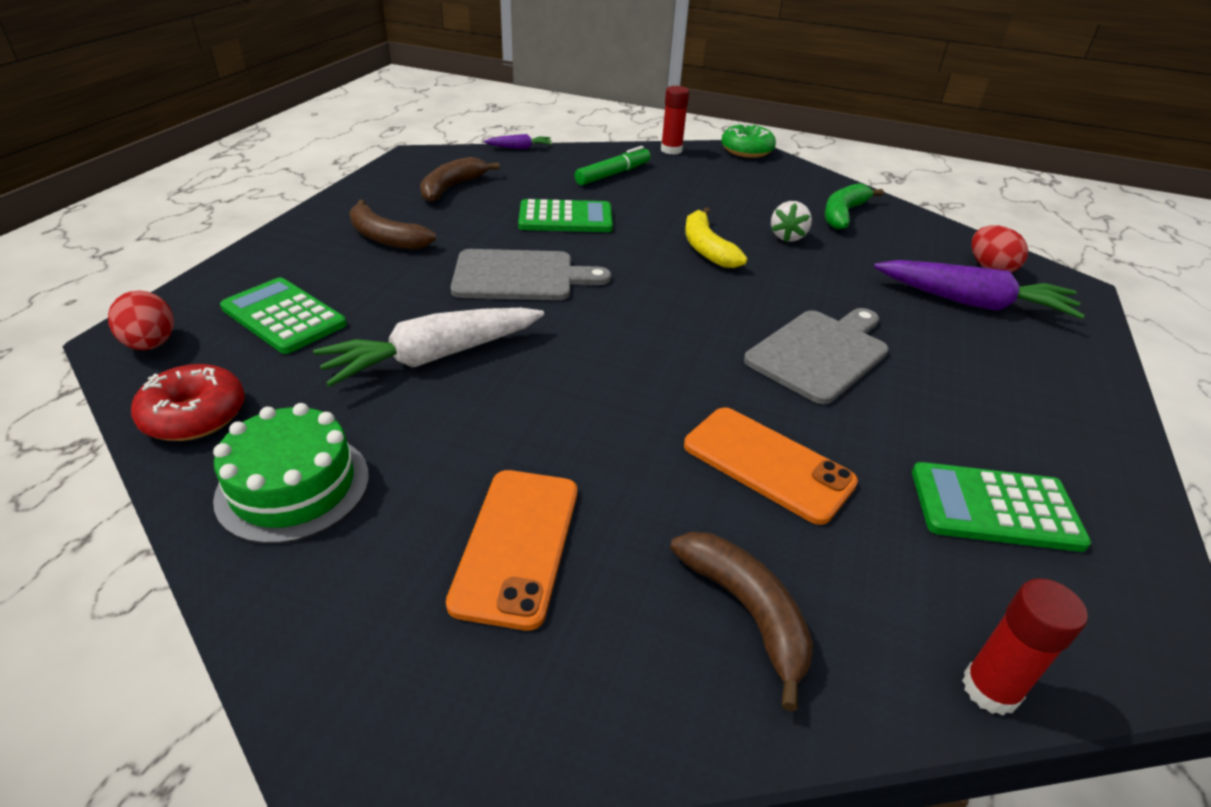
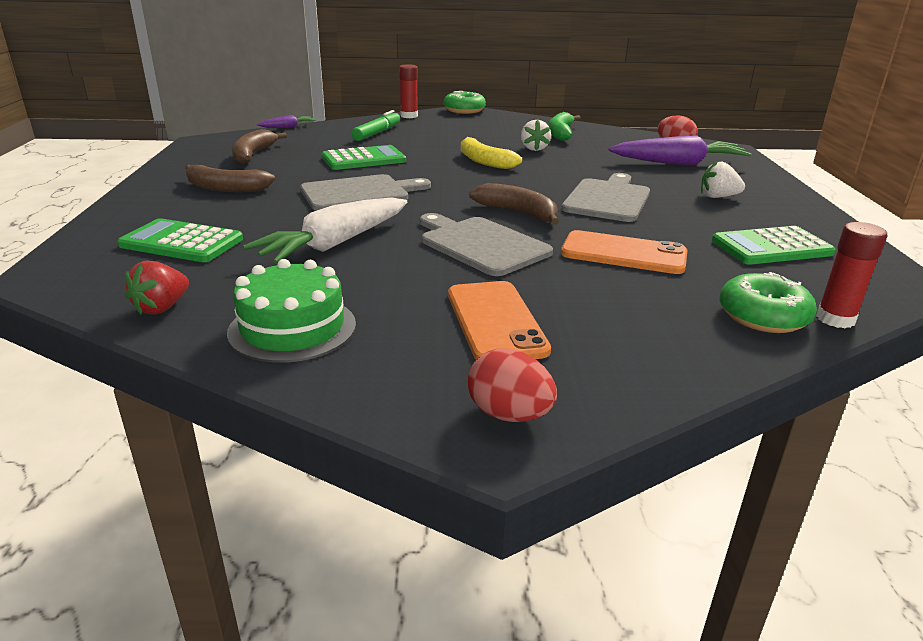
camera: 20 degrees left, 10 degrees down
(151, 344) = (73, 276): red egg -> red egg (509, 415)
(195, 415) = (162, 308): red donut -> red strawberry
(596, 400) = (481, 245): none -> grey cutting board
(747, 612) = (674, 319): brown banana -> brown banana (518, 213)
(879, 648) = (763, 316): none -> green donut
(984, 383) = (718, 197): none -> white strawberry

